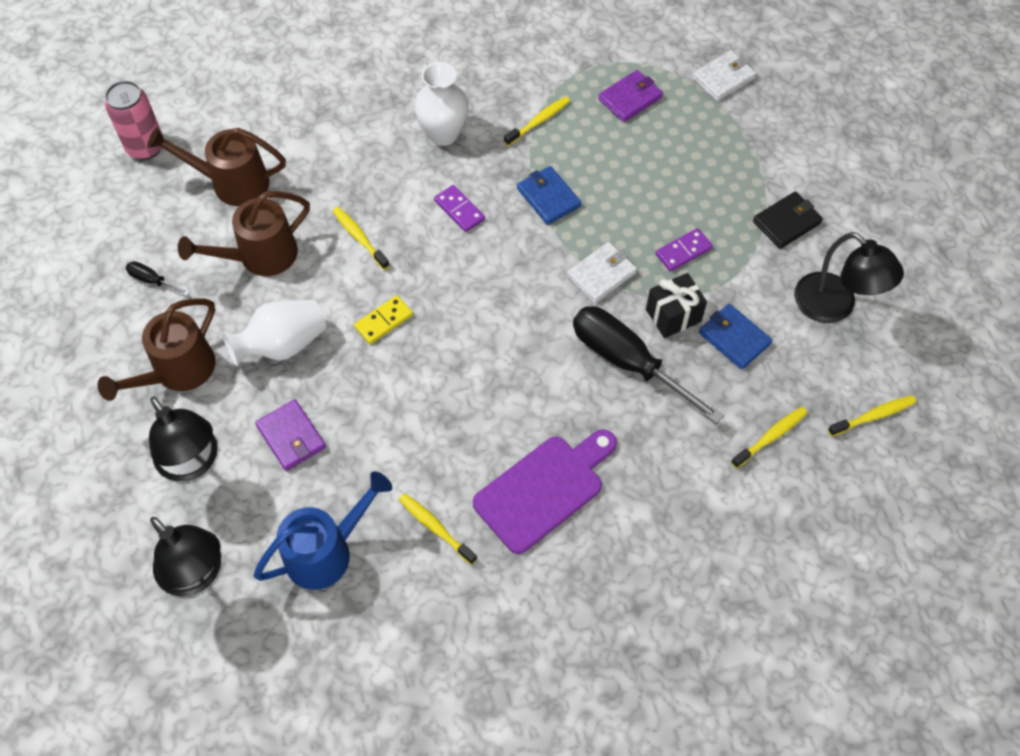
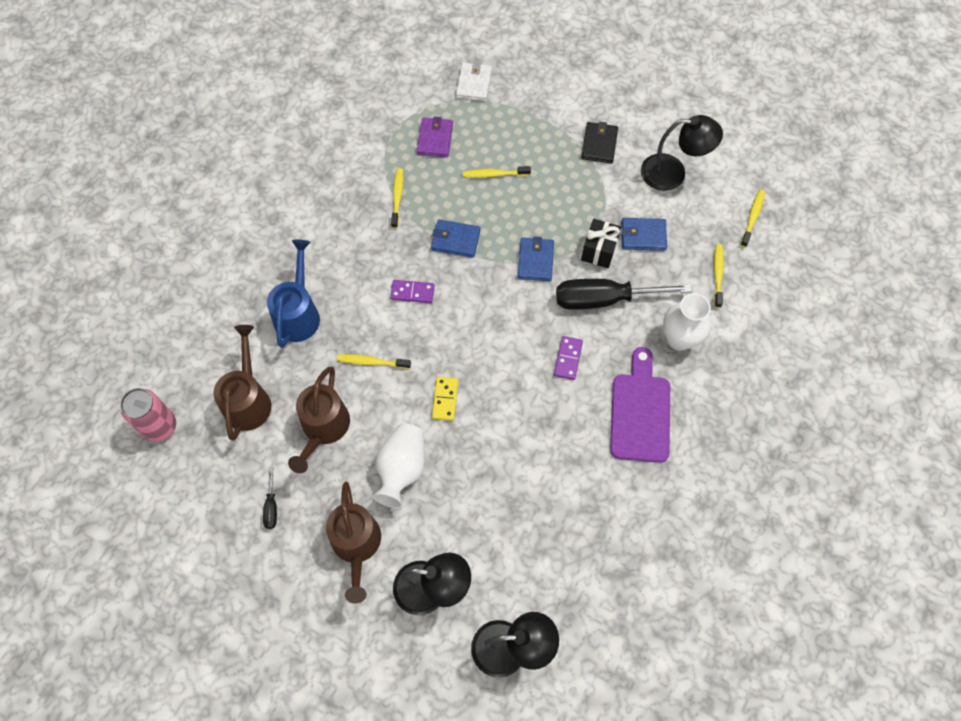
camera: 45 degrees left, 5 degrees up
(152, 280) = (271, 506): black screwdriver -> black screwdriver turned 75 degrees counterclockwise
(231, 183) = (248, 399): brown watering can -> brown watering can turned 135 degrees clockwise
(291, 437) = (471, 517): purple wallet -> none
(327, 551) = (566, 560): blue watering can -> blue watering can (298, 313)
(435, 527) = (609, 489): yellow toothbrush -> yellow toothbrush (494, 174)
(443, 134) = (348, 253): white vase -> white vase (679, 339)
(601, 274) = (535, 261): white wallet -> blue wallet
(683, 251) = (564, 208): purple domino -> purple domino (568, 358)

